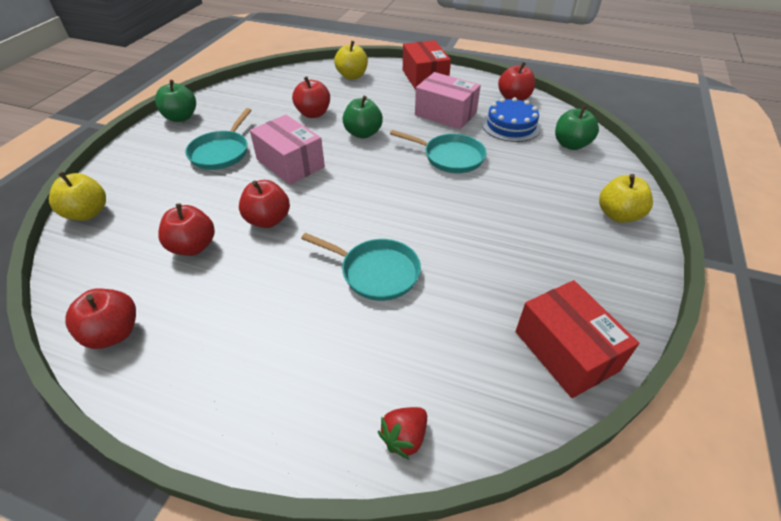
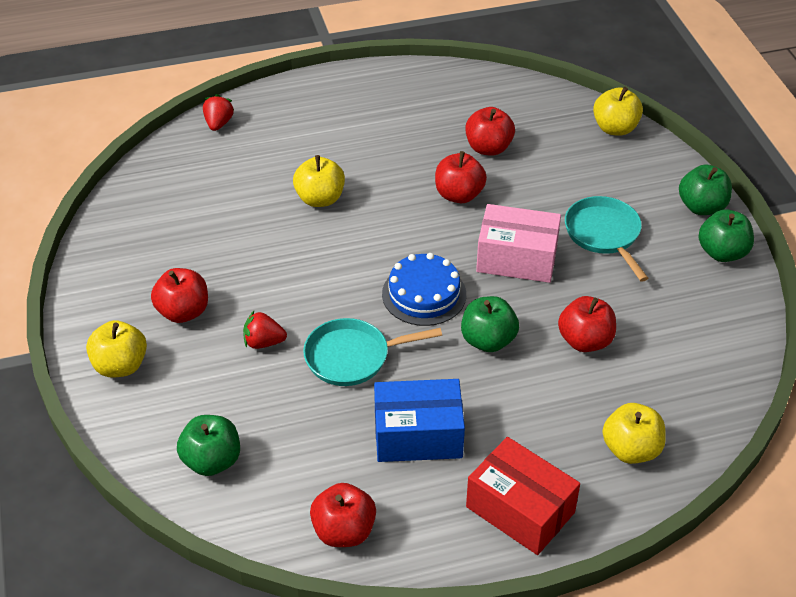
camera: 145 degrees right, 0 degrees up
(113, 333) = (457, 84): red apple -> red apple (183, 312)
(144, 141) = (701, 207): none -> green apple
(376, 272) = (320, 199): turquoise pan -> yellow apple
(445, 114) = (418, 435): pink box -> blue box
(502, 187) = (263, 342): none -> red strawberry
(511, 125) = (312, 459): blue cake -> blue cake (424, 294)
(565, 351) = (134, 212): red box -> none

